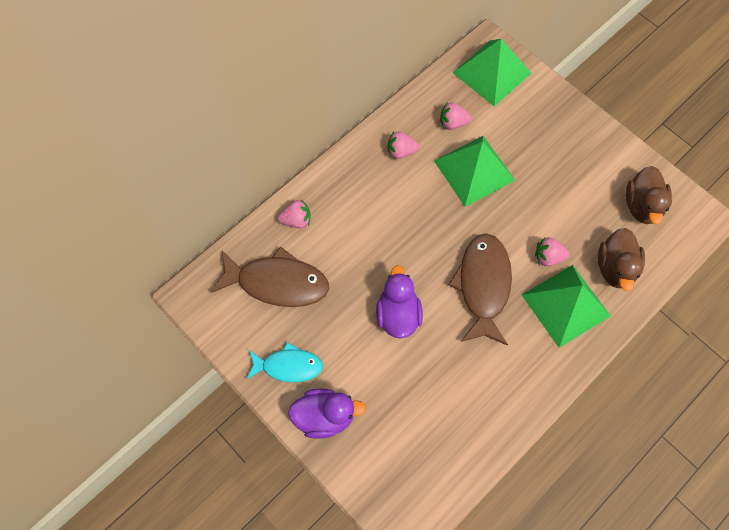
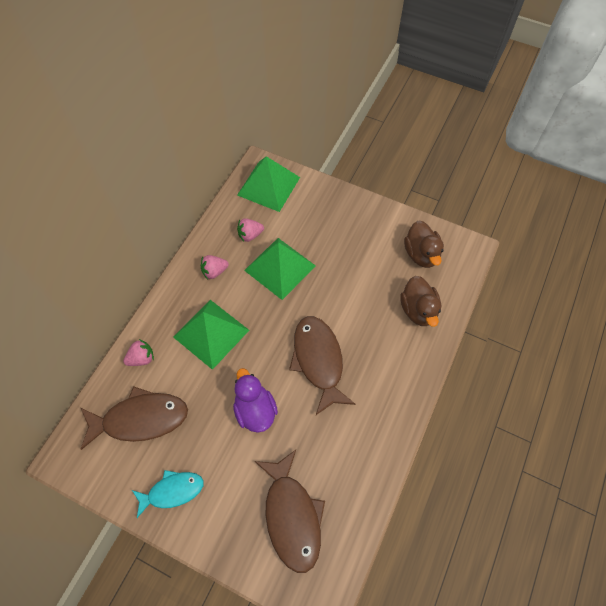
camera: 20 degrees left, 5 degrees down
(325, 416) = (219, 525): purple duck -> none
(402, 434) = (292, 516): none -> brown fish
(548, 257) = (363, 319): pink strawberry -> none
(565, 305) = (390, 354): green pyramid -> green pyramid (211, 333)

